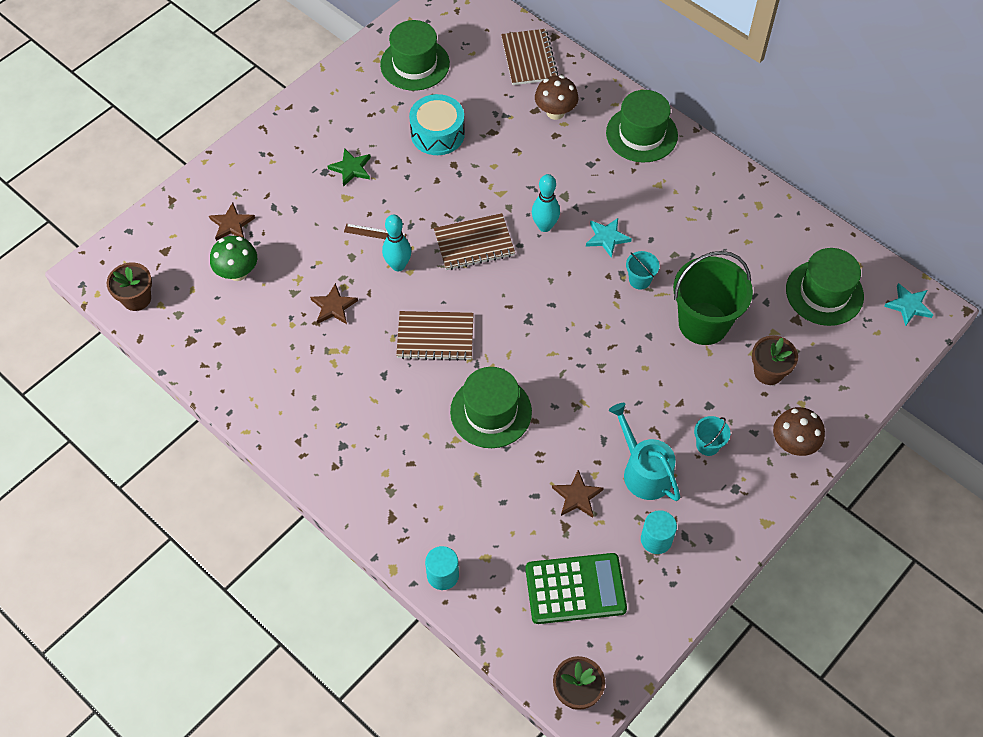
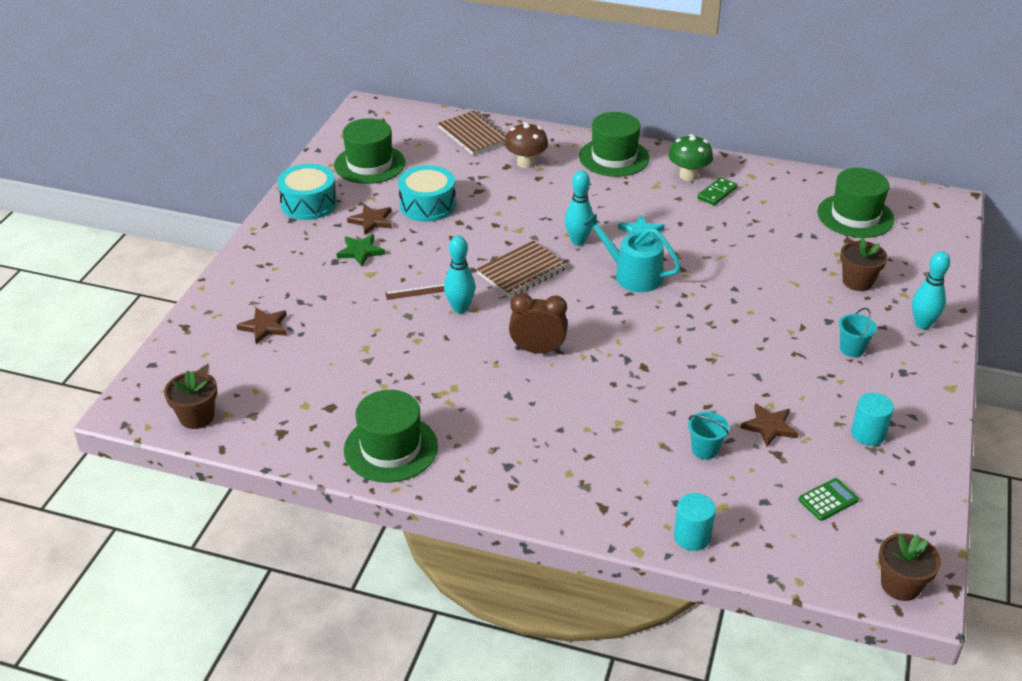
camera: 25 degrees left, 20 degrees down
(237, 272) = (296, 362): green mushroom -> green mushroom (688, 175)
(333, 306) = (417, 358): brown star -> brown star (371, 221)
(338, 95) = (309, 203): none -> turquoise drum
(435, 337) = (537, 350): brown notebook -> brown clock
(491, 412) = (636, 389): green hat -> green hat (391, 448)
(575, 589) = (828, 500): green calculator -> green calculator, size x0.49
(639, 280) = (694, 253): turquoise bucket -> turquoise bucket (705, 449)
(644, 471) = (813, 387): turquoise watering can -> turquoise watering can (633, 275)
(703, 323) = (774, 266): green bucket -> none
(710, 215) = (717, 193): none -> green domino
(793, 444) = (922, 324): brown mushroom -> turquoise bowling pin
(908, 305) = (928, 204): turquoise star -> none

